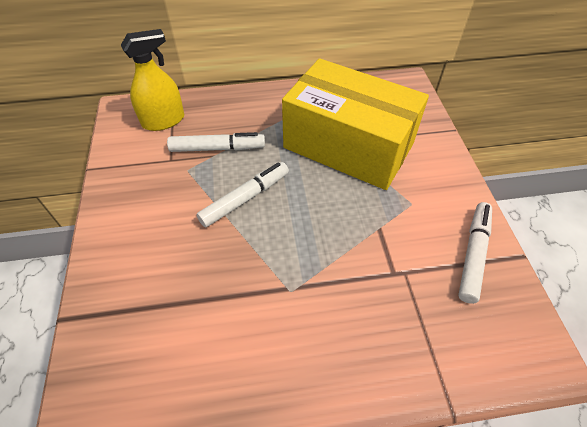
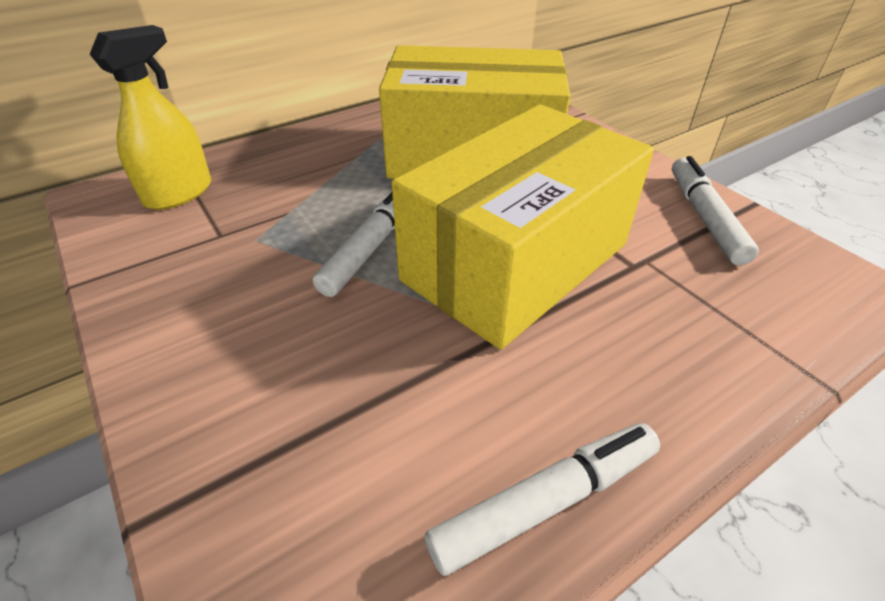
camera: 25 degrees left, 10 degrees down
(217, 148) = (289, 203): white marker -> white marker (545, 502)
(321, 242) = (516, 262): none -> yellow box

